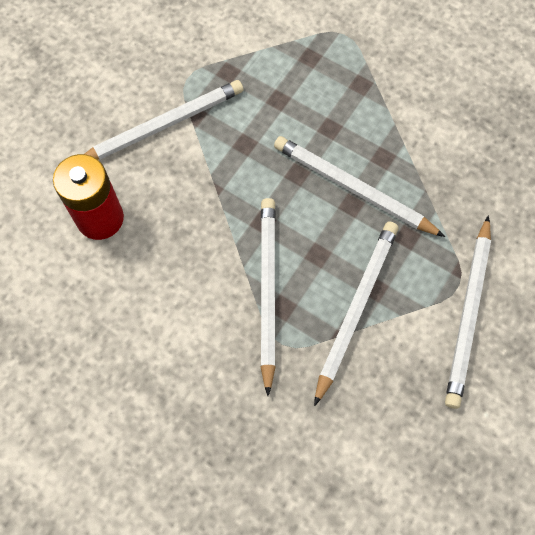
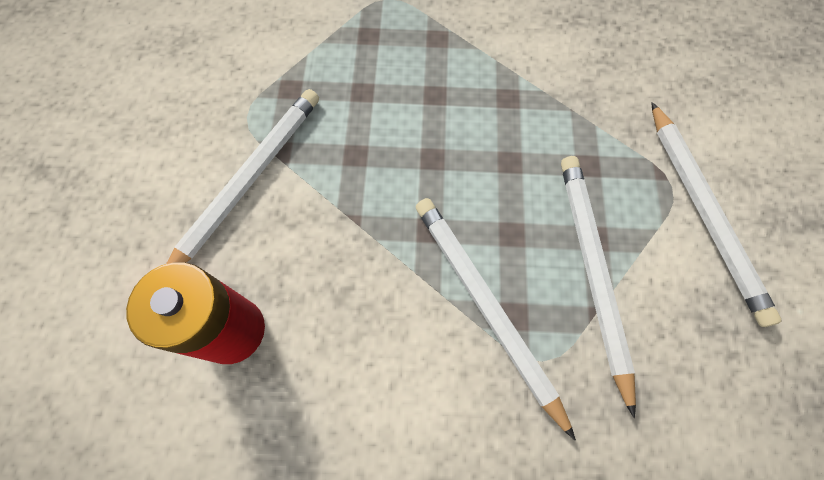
camera: 30 degrees left, 0 degrees up
(353, 188) = (500, 144): white pencil -> none

